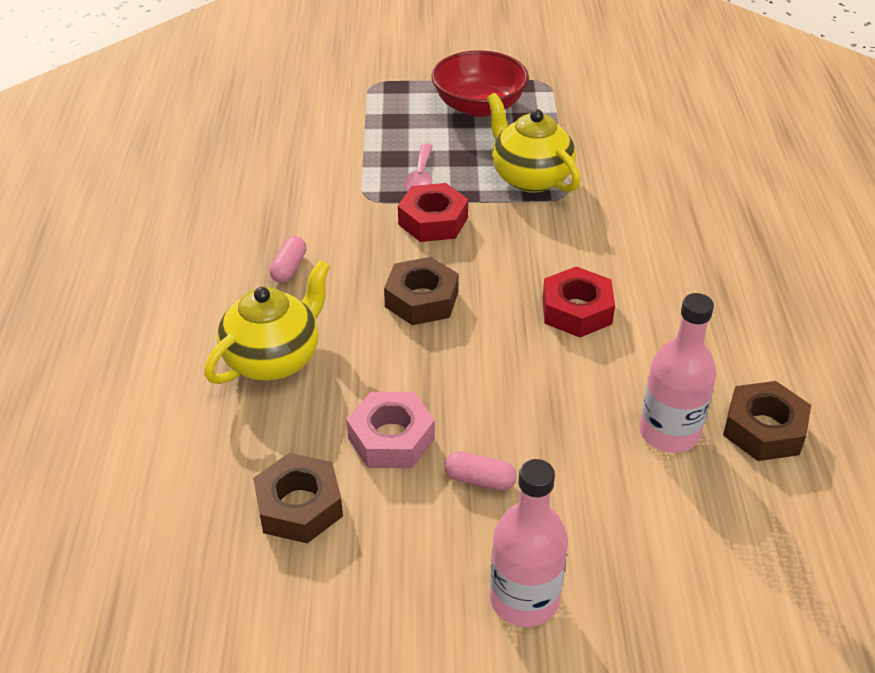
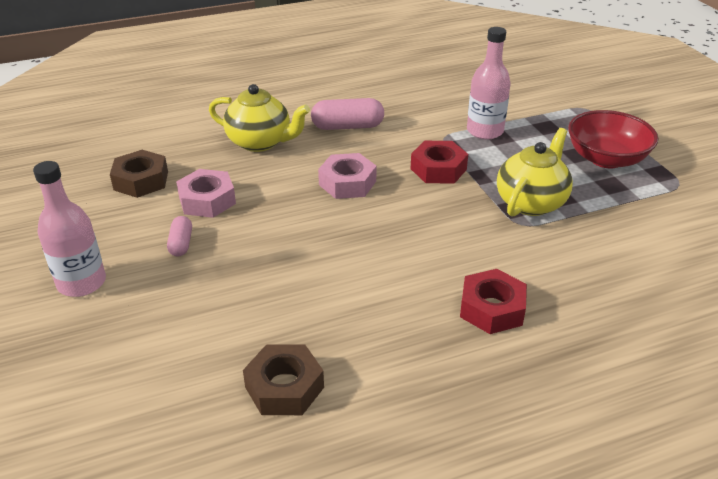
camera: 70 degrees right, 5 degrees down
(289, 268) = (347, 126): pink capsule -> pink capsule, size x1.73
(420, 177) = (486, 153): pink spoon -> none
(421, 299) = (347, 183): brown nut -> pink nut
(577, 310) = (378, 256): red nut -> red nut (492, 309)
(669, 432) = (259, 329): pink bottle -> pink bottle (485, 131)

